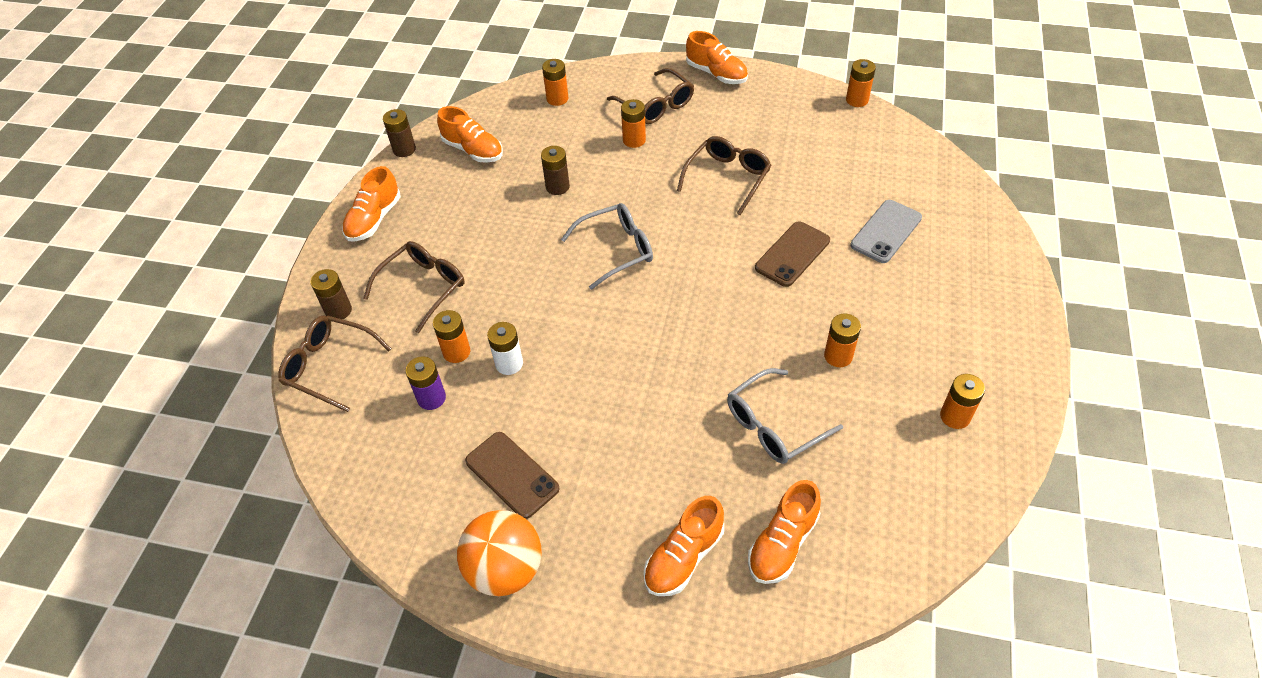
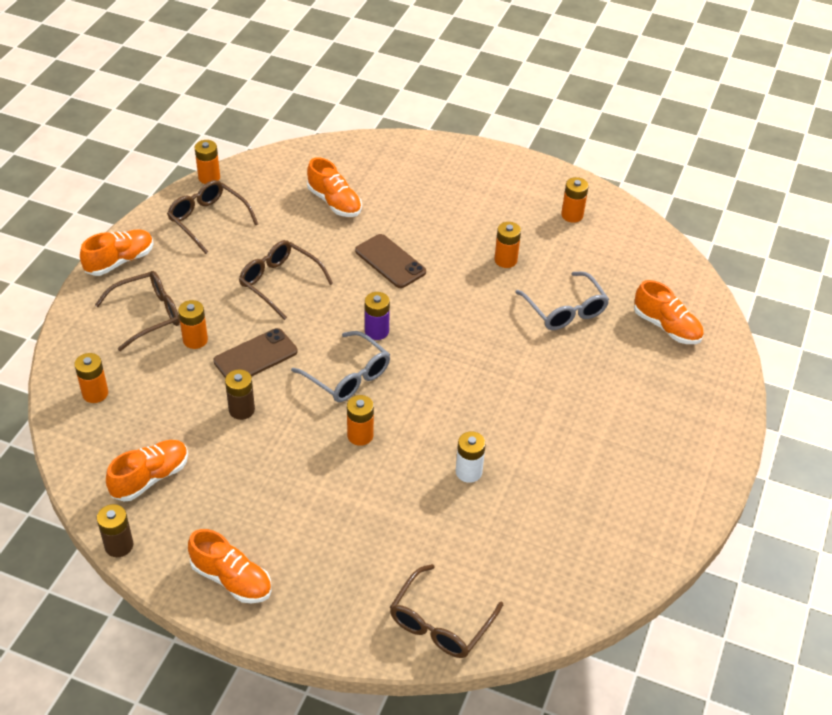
camera: 85 degrees left, 5 degrees down
(338, 310) = (364, 615): brown battery -> none
(423, 287) = (352, 536): brown glasses -> brown glasses (208, 220)
(431, 398) = (497, 535): purple battery -> purple battery (376, 331)
(456, 352) = (445, 512): orange battery -> orange battery (360, 435)
(505, 569) = (678, 493): orange ball -> none
(512, 475) = (589, 480): brown phone -> brown phone (255, 356)
(616, 250) = (347, 376): grey glasses -> grey glasses turned 150 degrees clockwise
(684, 557) = (674, 382): orange shoe -> orange shoe (334, 202)
(886, 231) = (382, 202): grey phone -> none

